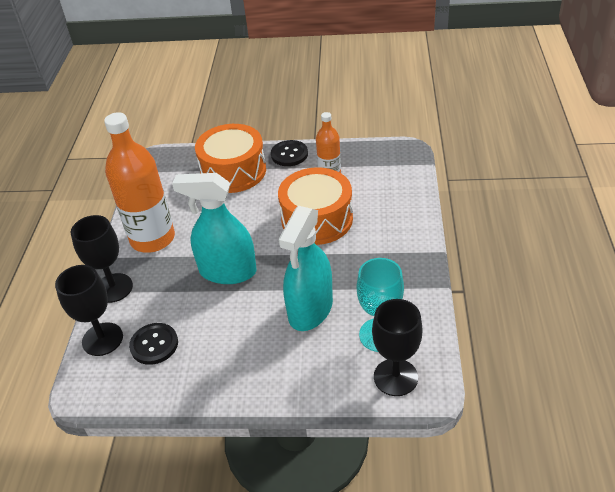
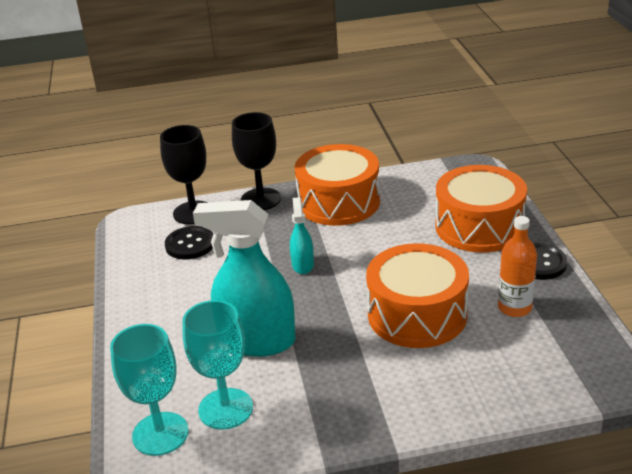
camera: 75 degrees right, 10 degrees down
(152, 238) = (338, 202): orange bottle -> orange drum
(227, 271) = (302, 265): turquoise spray bottle -> turquoise spray bottle, size x0.49
(395, 377) = (160, 434): black goblet -> turquoise goblet

